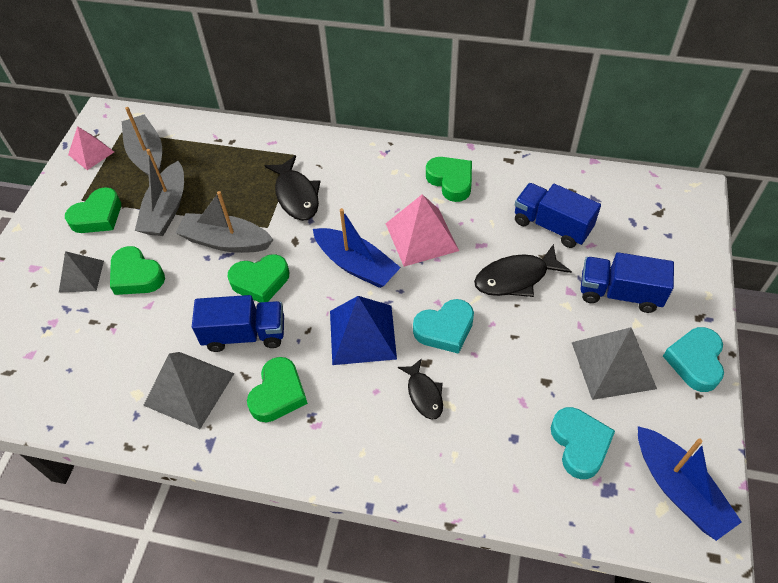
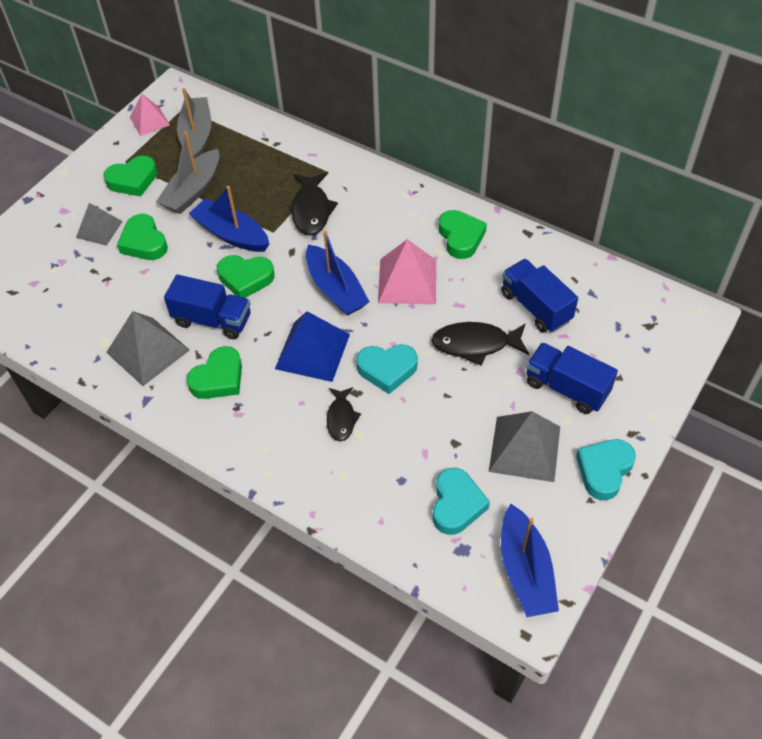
camera: 20 degrees right, 0 degrees up
(226, 241) = (231, 234): grey boat -> blue boat

